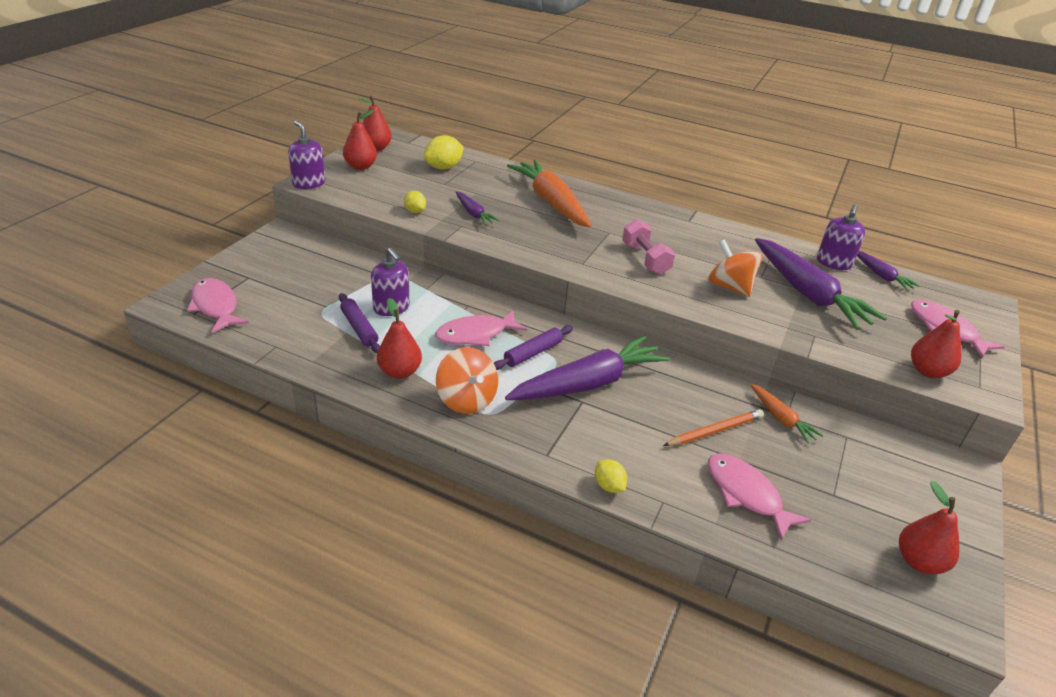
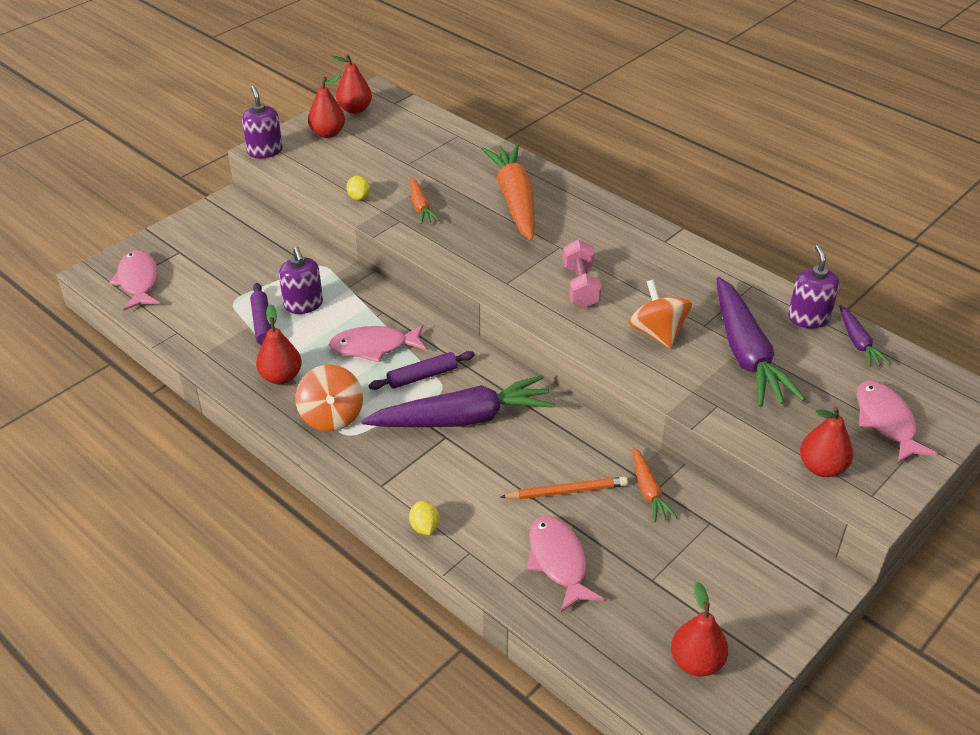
camera: 20 degrees right, 5 degrees up
(443, 167) = (417, 142): yellow lemon -> none
(474, 214) = (420, 207): purple carrot -> orange carrot
(833, 263) = (808, 318): purple soap dispenser -> purple soap dispenser turned 135 degrees clockwise

